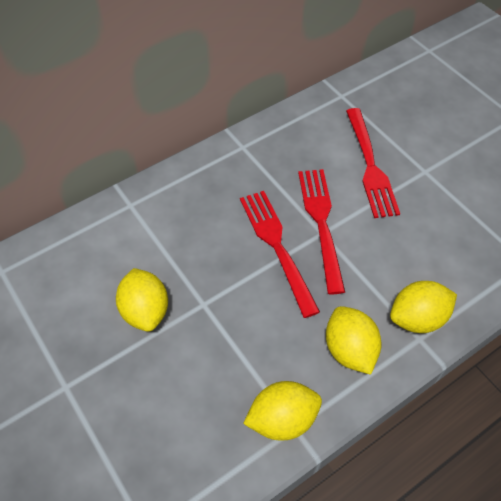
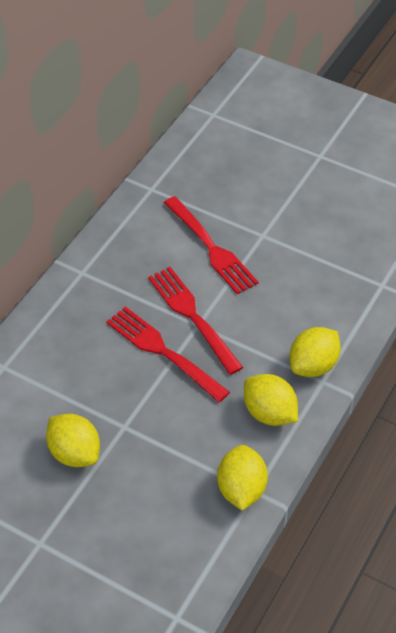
camera: 25 degrees left, 5 degrees down
(282, 419) = (241, 489): yellow lemon -> yellow lemon turned 45 degrees counterclockwise

